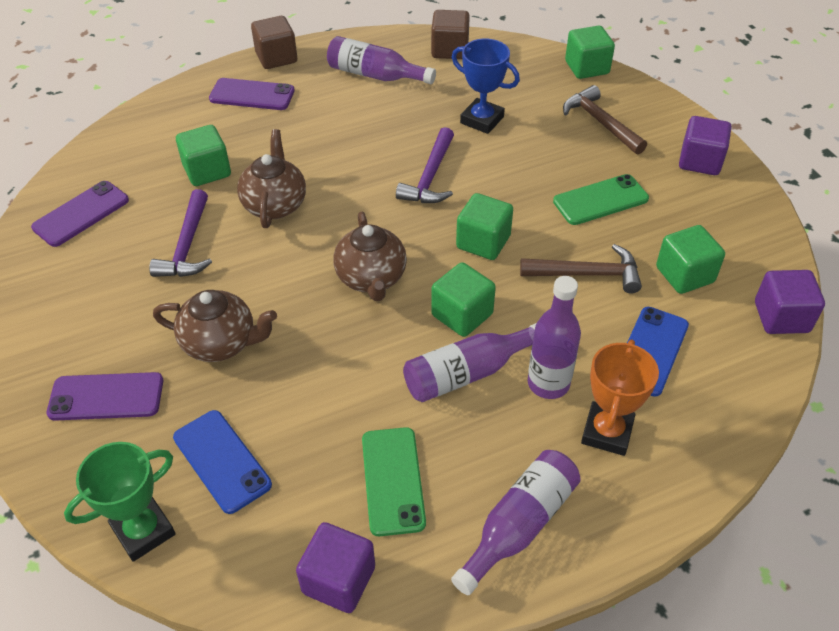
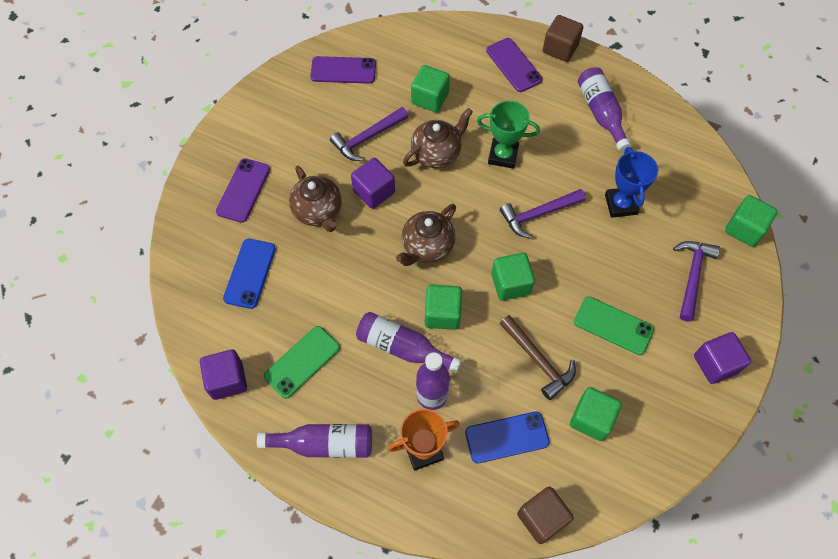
camera: 50 degrees right, 15 degrees up
(106, 397) = (243, 190): purple phone -> purple phone turned 60 degrees clockwise
(143, 531) = (187, 273): green trophy -> green trophy (503, 155)
(450, 50) = (672, 134): brown cube -> brown cube (542, 518)
(600, 122) = (692, 276): brown hammer -> purple hammer
(781, 317) = (607, 501): purple cube -> purple cube (374, 191)

